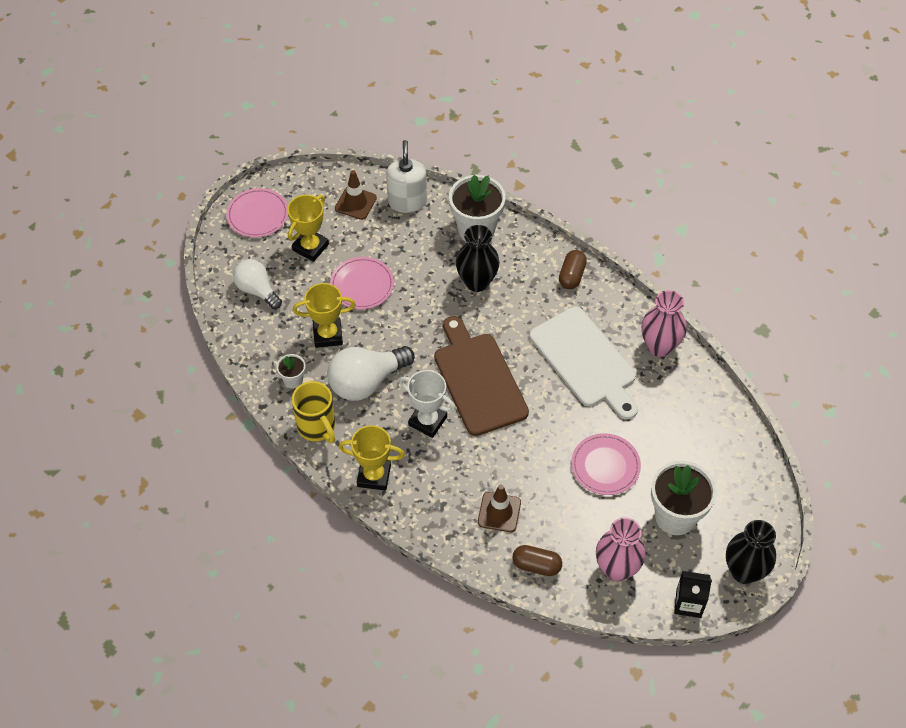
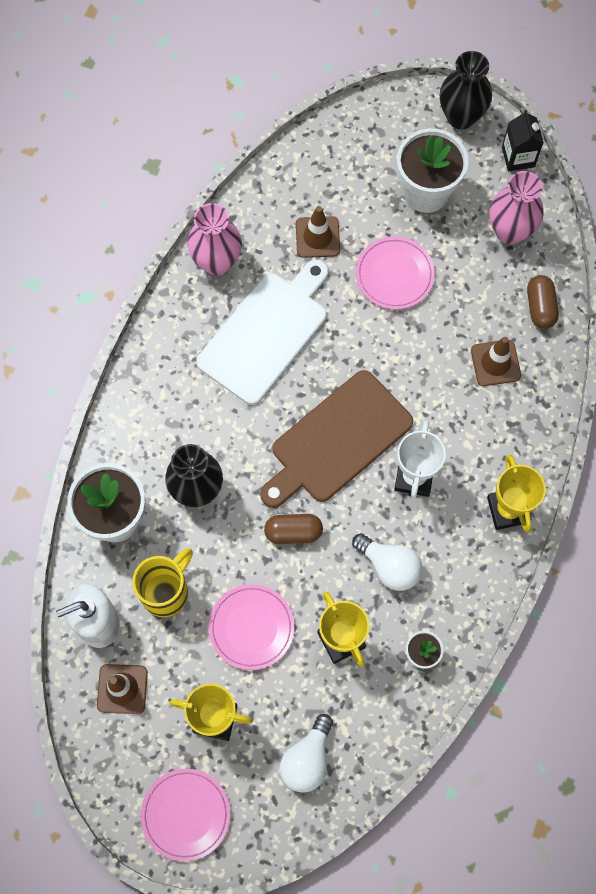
camera: 110 degrees left, 15 degrees up
(317, 427) = (473, 598): yellow mug -> yellow mug (166, 592)
(366, 382) = (389, 566): white light bulb -> white light bulb, size x0.66
(571, 276) = (149, 383): brown capsule -> brown capsule (293, 532)
(658, 421) = (317, 237): none -> brown traffic cone

